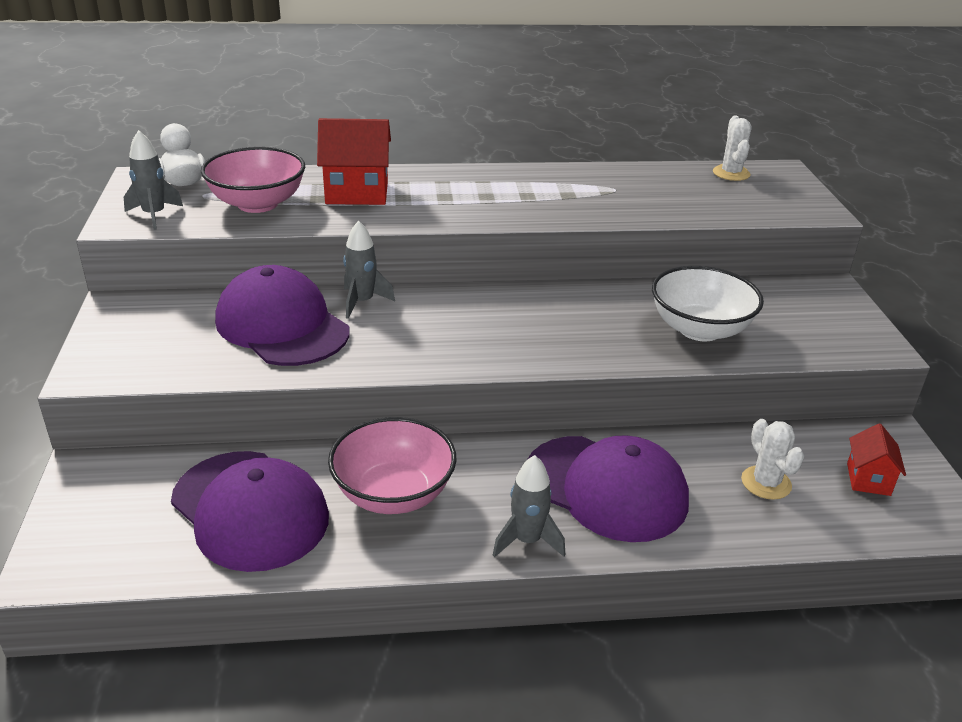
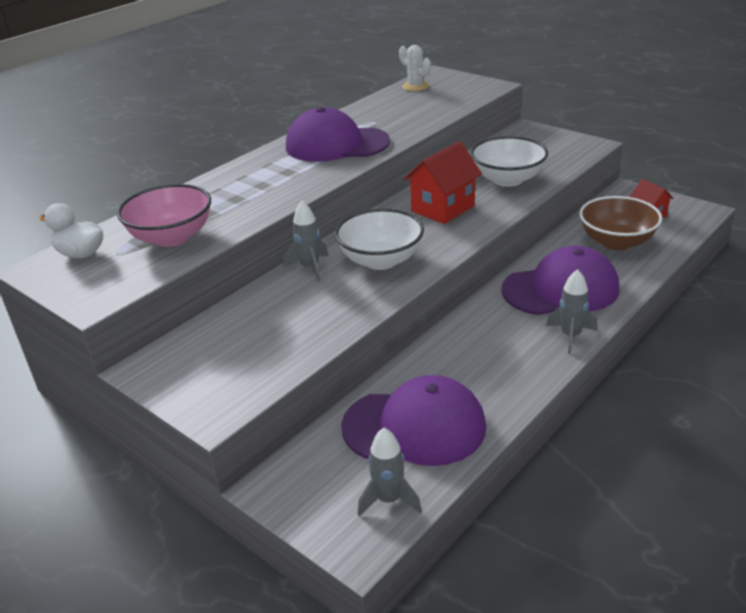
camera: 40 degrees left, 0 degrees up
(154, 215) = (109, 283): grey rocket -> grey rocket (389, 500)
(282, 325) = (287, 309): purple cap -> purple cap (336, 144)
(357, 193) = (226, 197): red house -> red house (443, 208)
(393, 494) = (472, 363): pink bowl -> none
(427, 332) = (381, 260): none -> white bowl
(766, 483) = (616, 242): white cactus -> brown bowl

